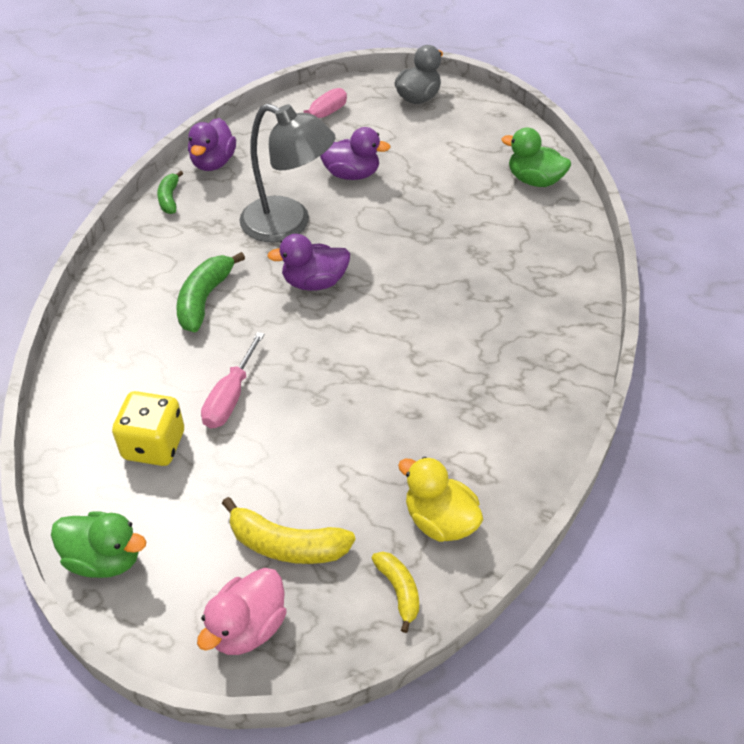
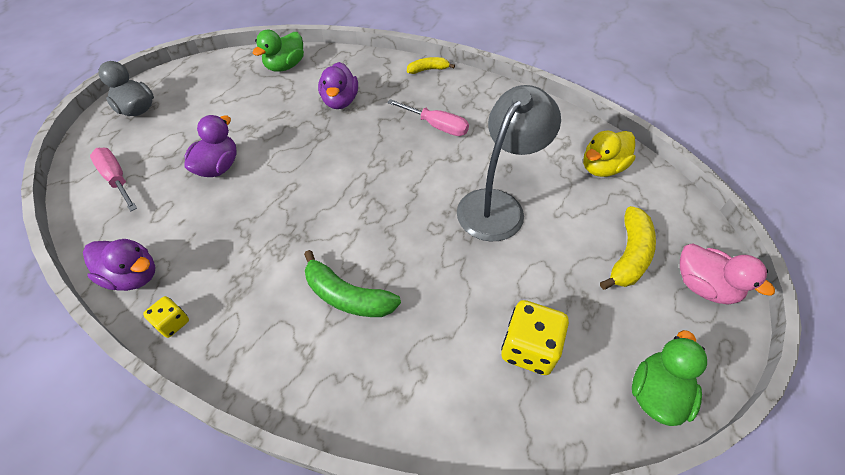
camera: 80 degrees left, 5 degrees up
(169, 198) = (172, 323): green banana -> yellow dice
(230, 396) = (477, 282): pink screwdriver -> pink screwdriver (436, 126)
(288, 224) = (267, 220): grey lamp -> grey lamp (497, 205)
(314, 282) = (352, 209): purple duck -> purple duck (340, 101)
(399, 591) = (659, 196): yellow banana -> yellow banana (428, 70)

